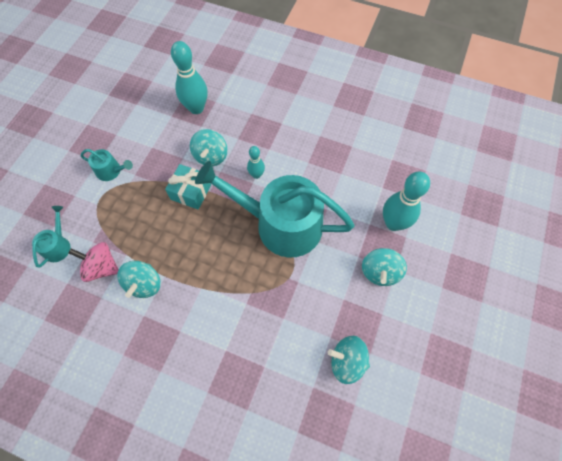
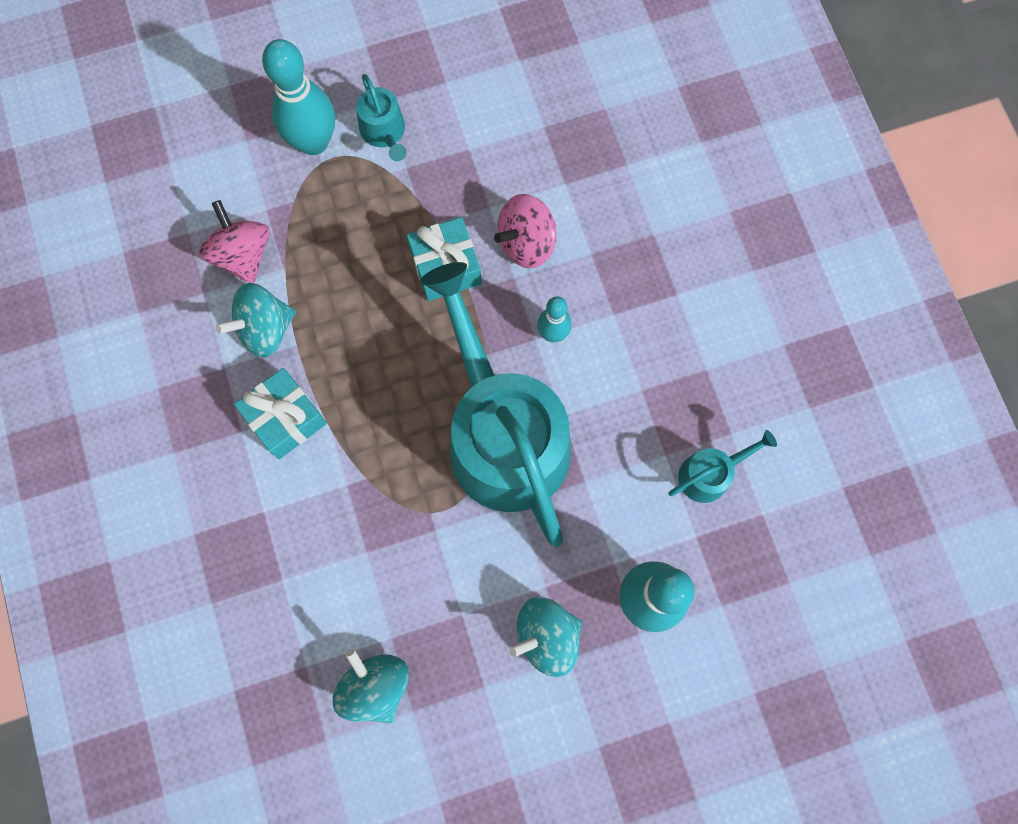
camera: 50 degrees right, 10 degrees up
(58, 245) = (225, 172): turquoise watering can -> turquoise watering can (710, 474)
(192, 306) = (285, 418): none -> turquoise gift
(196, 108) = (589, 149): turquoise bowling pin -> turquoise bowling pin (314, 142)
(211, 156) = (526, 243): turquoise spinning top -> pink spinning top

